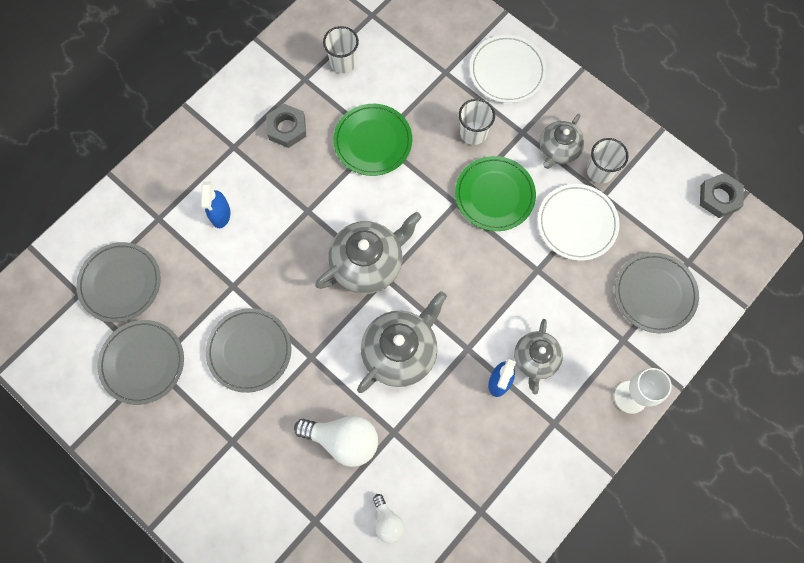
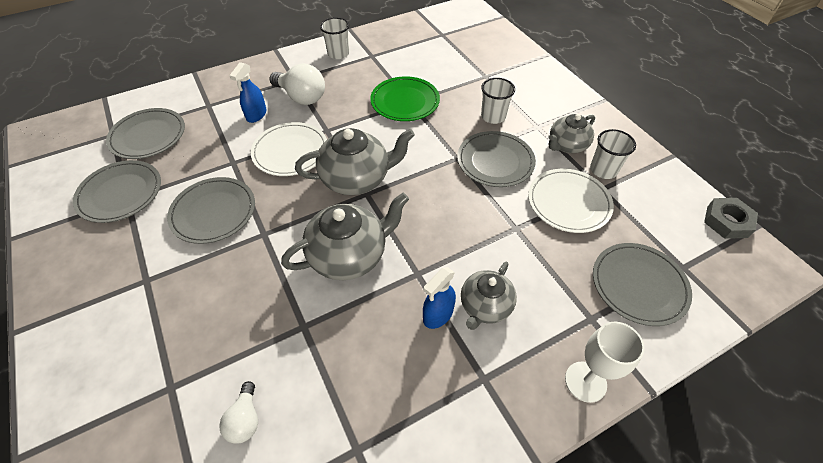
camera: 20 degrees right, 20 degrees down
(287, 128) = (341, 78): grey nut -> none
(343, 62) = (406, 53): white cup -> white cup (338, 53)
(343, 440) = (249, 316): white light bulb -> white light bulb (301, 97)
(494, 195) = (495, 161): green plate -> grey plate
(507, 71) = (538, 86): white plate -> white plate (290, 151)

